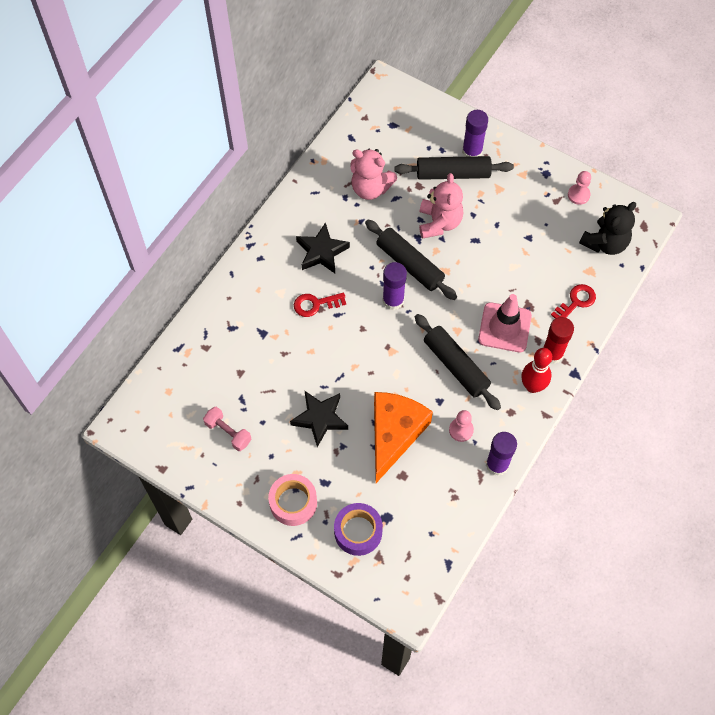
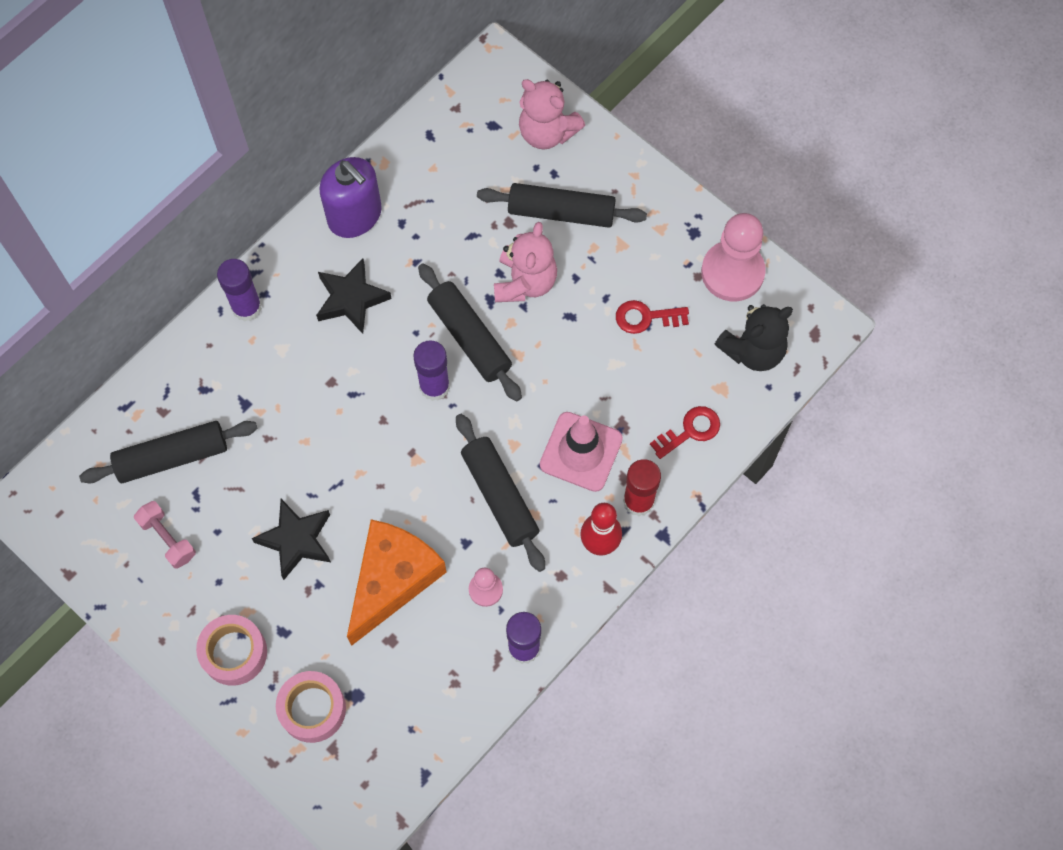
camera: 10 degrees right, 5 degrees up
(219, 376) = (172, 456): none -> black rolling pin
(311, 197) = (355, 215): none -> purple soap dispenser
(315, 304) = (326, 374): red key -> red key (646, 317)
(358, 532) = (312, 709): purple tape -> pink tape
(370, 188) = (440, 215): pink teddy bear -> pink teddy bear (547, 132)
(472, 152) = (596, 183): purple glue stick -> purple glue stick (246, 307)
(578, 195) = (732, 272): pink pawn -> pink pawn, size x1.98

